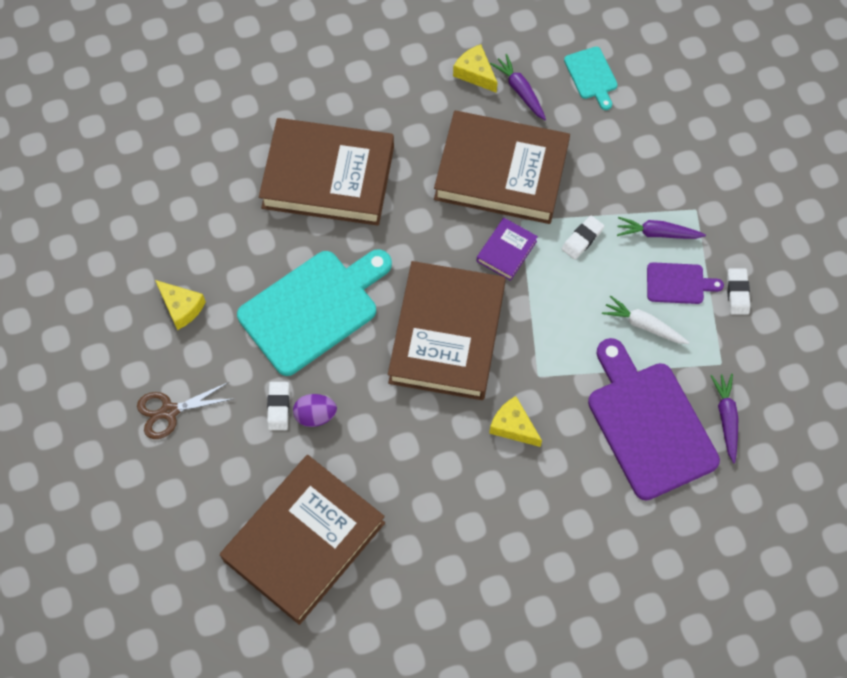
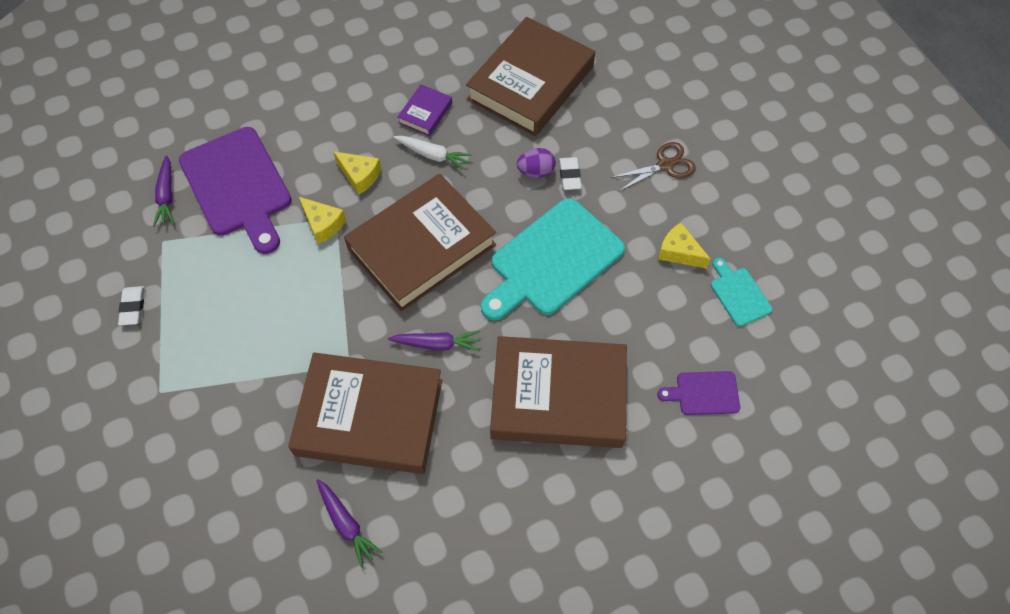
camera: 175 degrees right, 5 degrees down
(447, 335) = (421, 247): brown book -> brown book turned 45 degrees clockwise
(475, 73) = (400, 544): yellow cheese -> yellow cheese (323, 224)
(506, 251) = (364, 331): purple book -> purple book (425, 113)
(582, 239) = (285, 349): white eraser -> none
(591, 76) = (258, 553): turquoise cutting board -> turquoise cutting board (739, 294)
(643, 325) = (232, 270): white carrot -> white carrot (433, 155)
(657, 233) = (205, 362): purple carrot -> purple carrot (437, 344)
(678, 283) = (191, 312): purple cutting board -> purple cutting board (704, 393)

